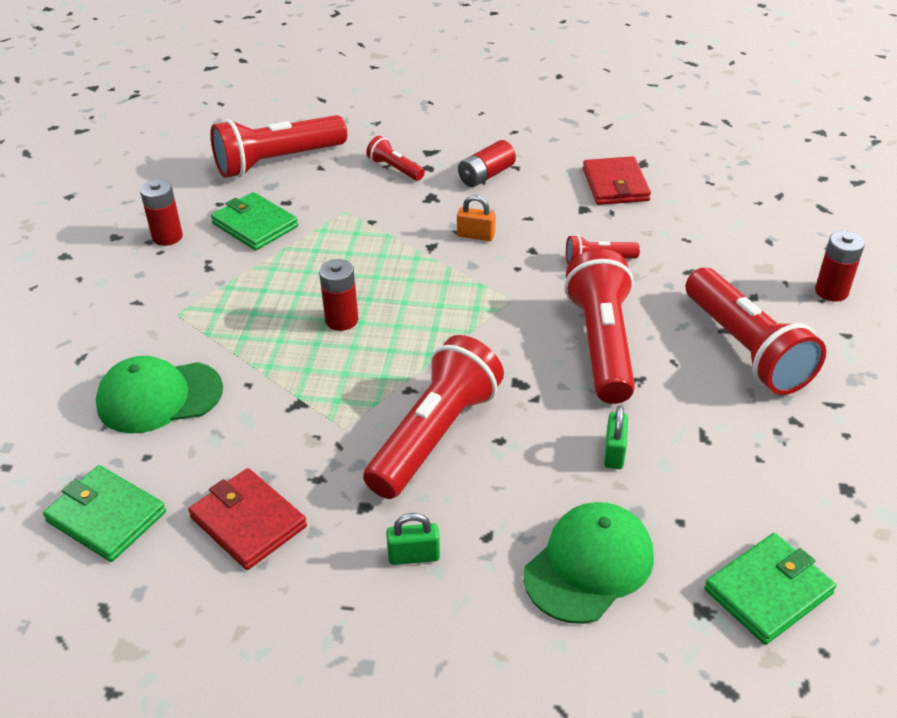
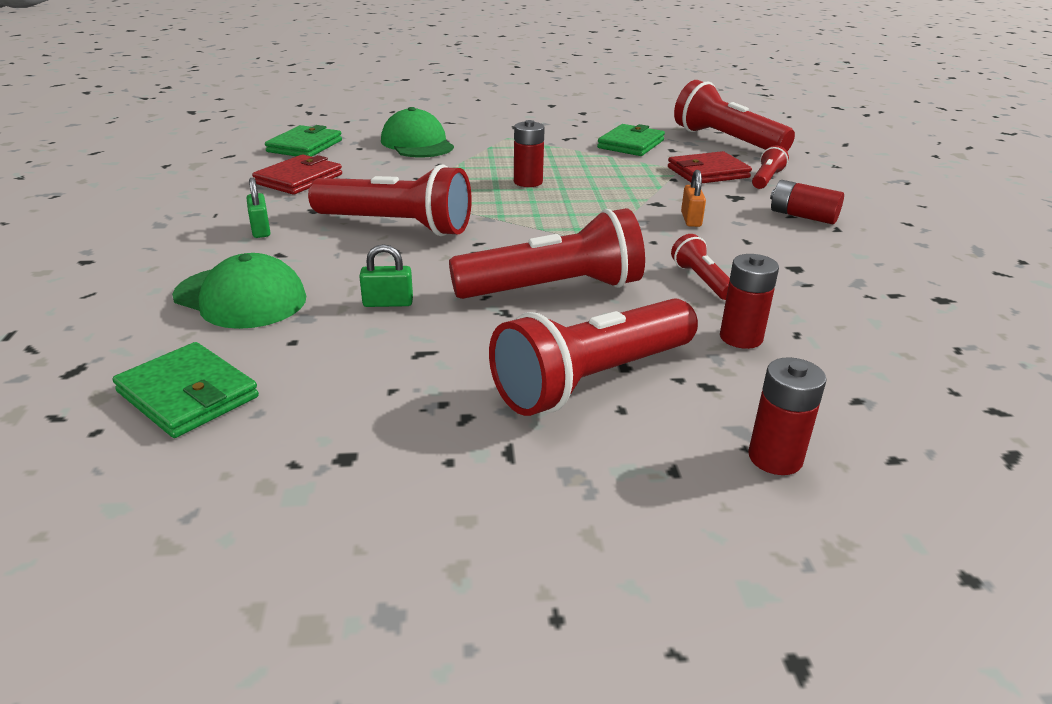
camera: 75 degrees right, 10 degrees down
(167, 237) = (593, 124): red battery -> red battery (741, 337)
(615, 185) = (868, 283): red wallet -> red wallet (708, 172)

